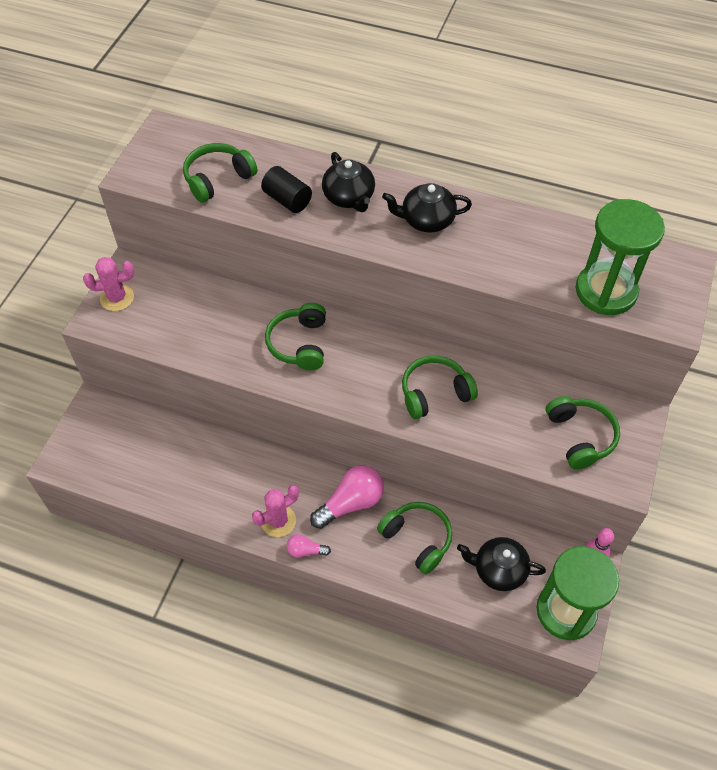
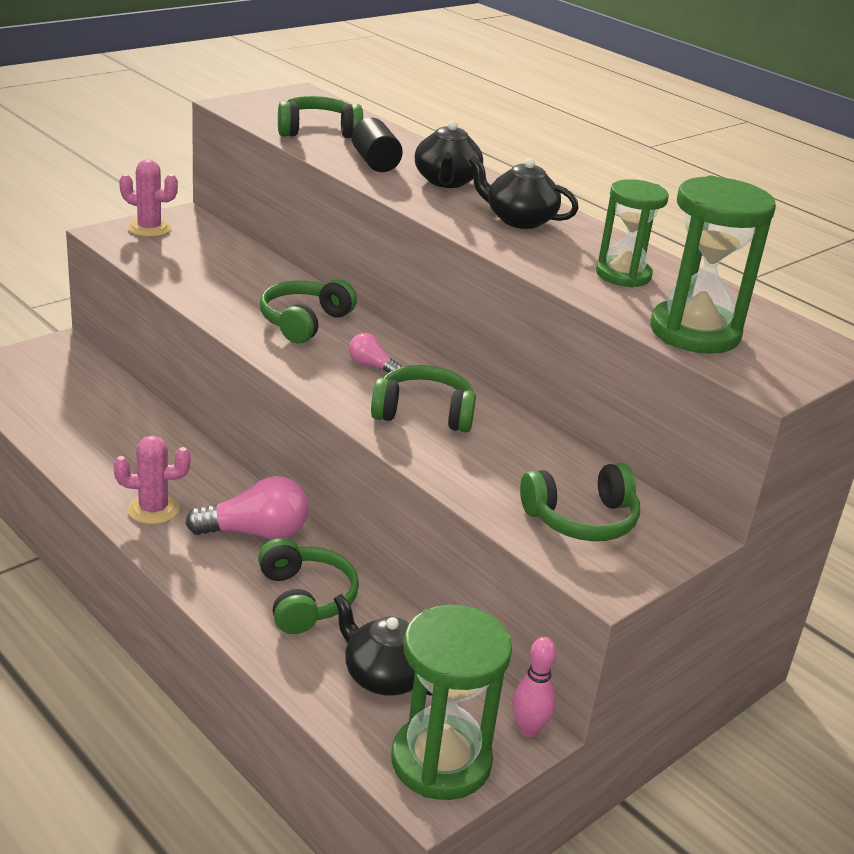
camera: 25 degrees right, 25 degrees down
(305, 550) = (157, 547): pink light bulb -> pink light bulb (371, 366)
(528, 250) = (623, 275): none -> green hourglass
(580, 436) = (581, 519): green headphones -> green headphones turned 60 degrees clockwise

